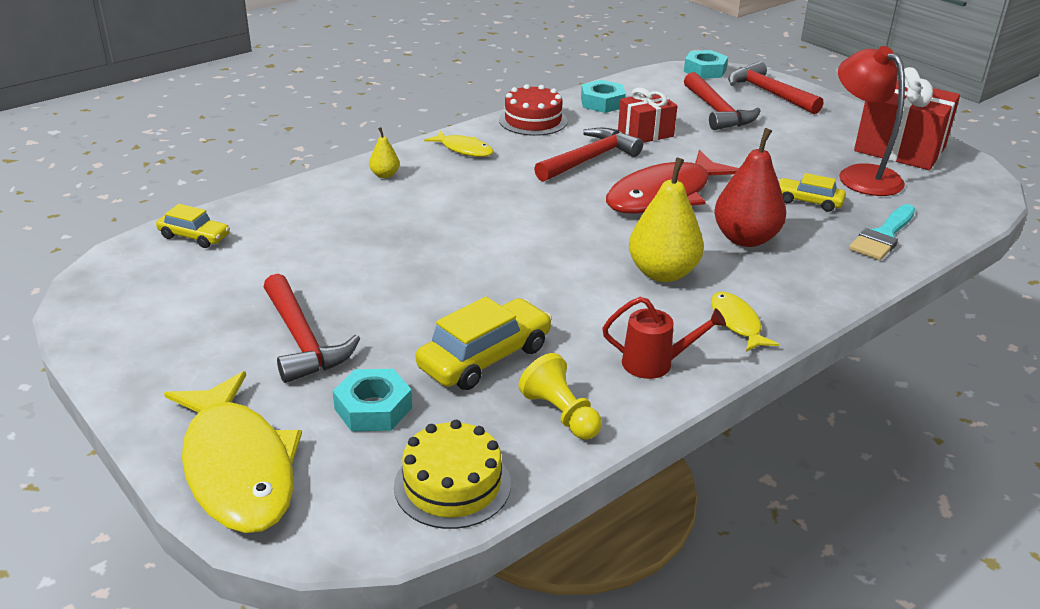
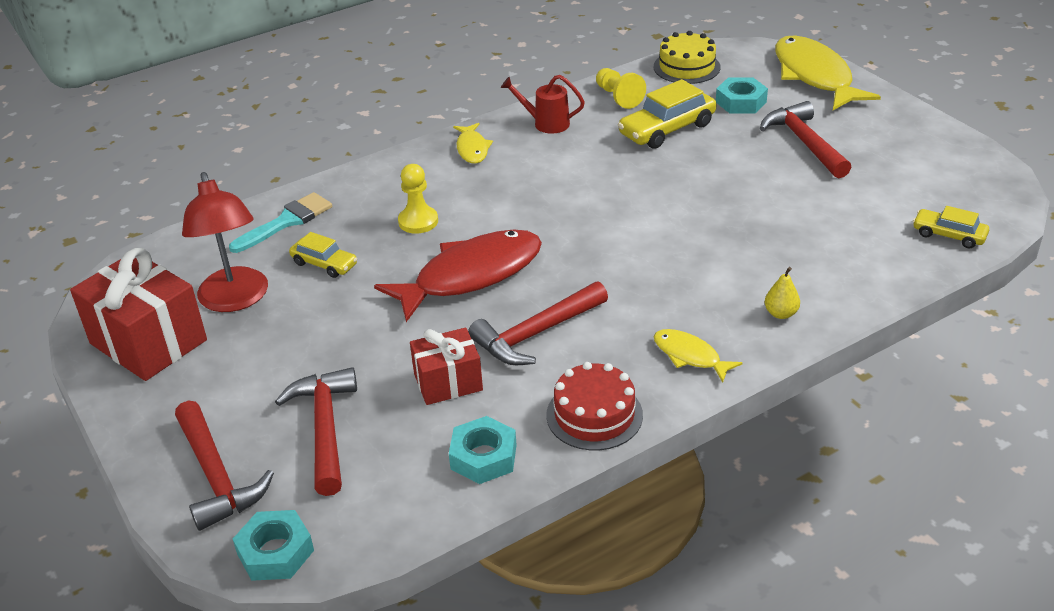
camera: 170 degrees left, 5 degrees up
(663, 273) = (511, 190): yellow pear -> none
(745, 239) = (418, 221): red pear -> yellow pawn

